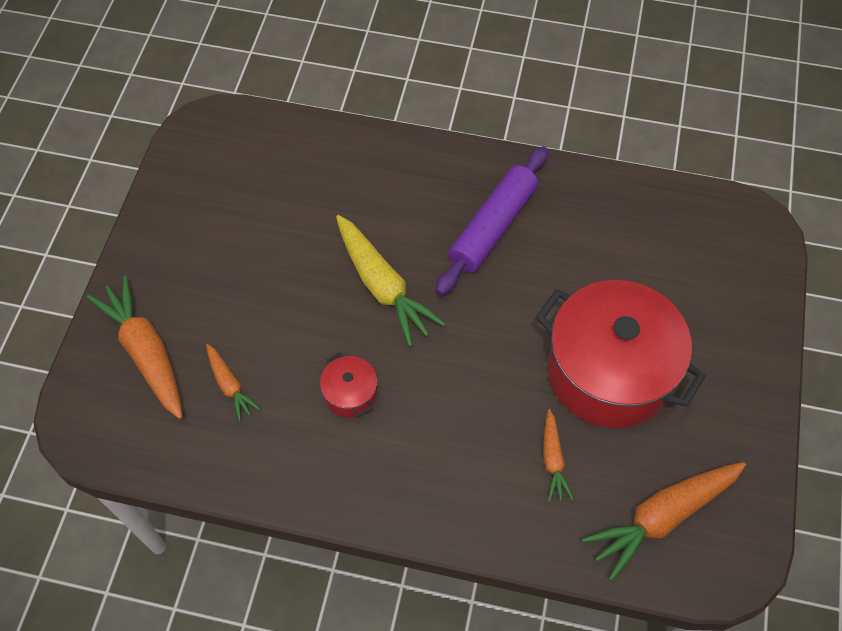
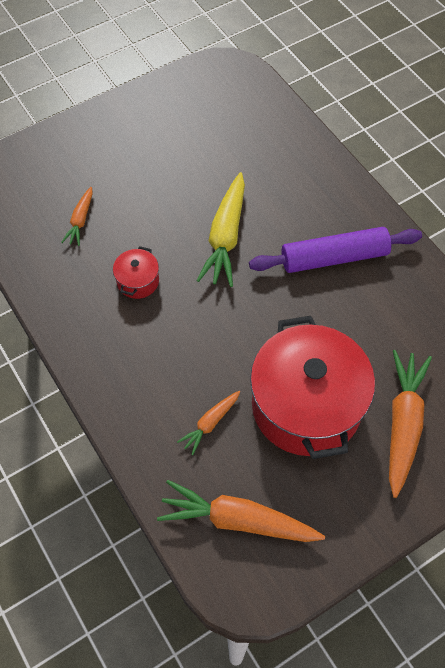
camera: 45 degrees right, 0 degrees up
(146, 353) = (58, 167): orange carrot -> orange carrot (403, 424)

